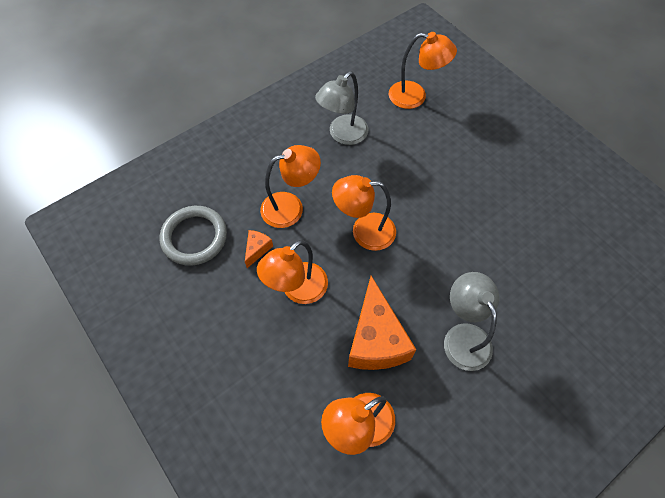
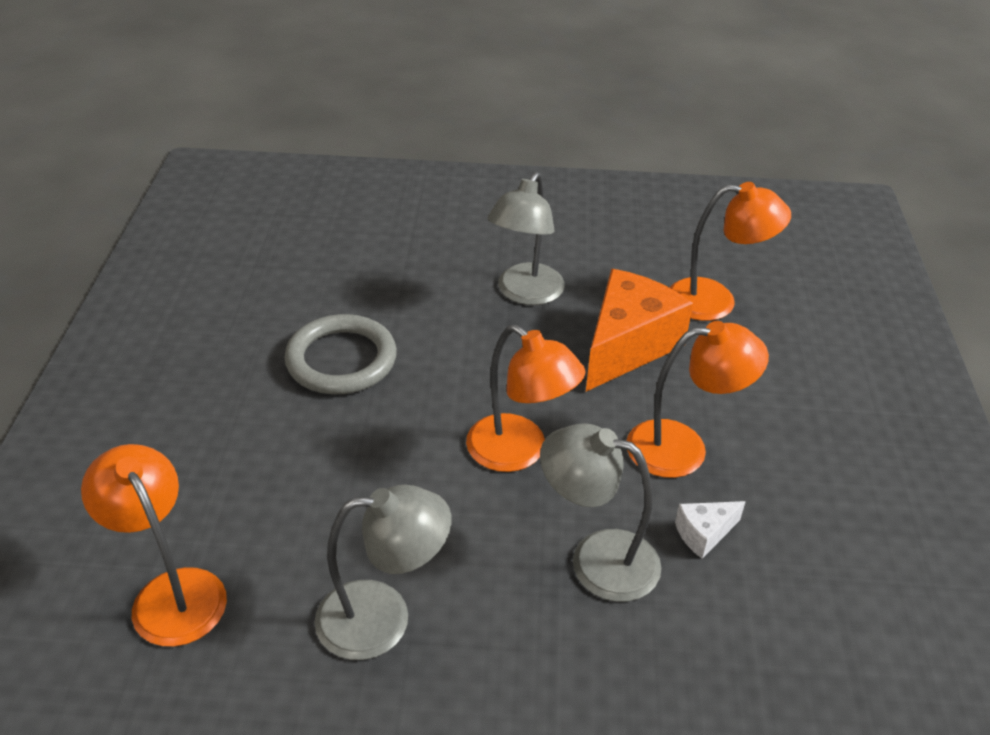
camera: 140 degrees left, 20 degrees down
(194, 237) = (803, 623): grey ring -> grey ring (341, 360)
(257, 249) = (704, 534): orange cheese -> white cheese
(291, 207) = (597, 559): orange lamp -> grey lamp

